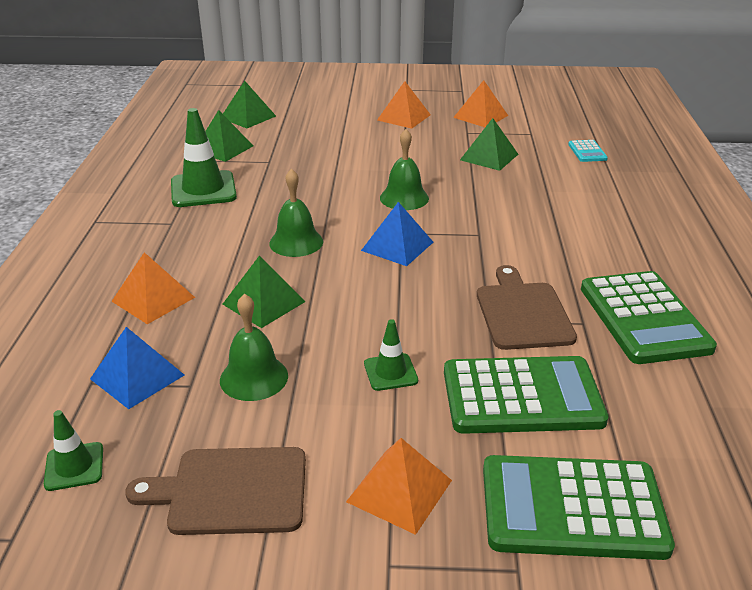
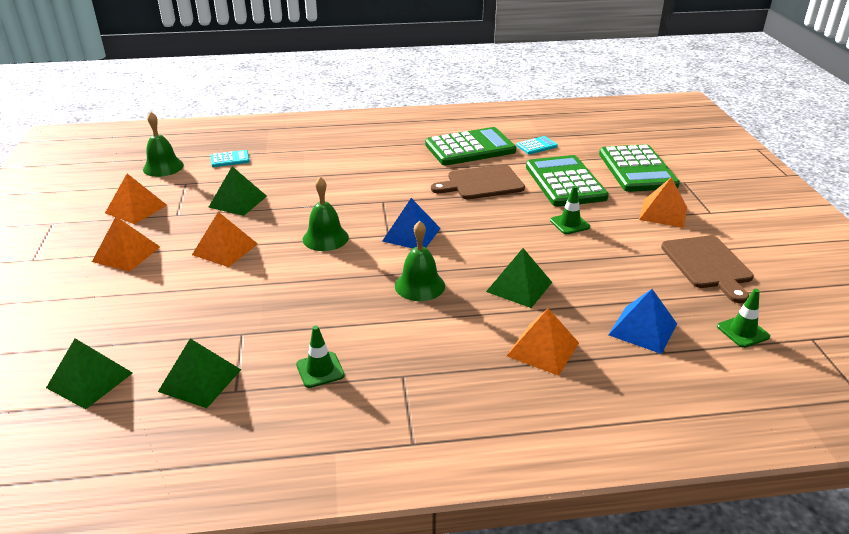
camera: 100 degrees left, 0 degrees up
(203, 190) = (320, 370): green traffic cone -> green traffic cone, size x0.54
(254, 377) = (608, 275): green bell -> green bell (163, 167)
(398, 153) = (225, 249): none -> orange pyramid
(664, 392) = (536, 146): none -> turquoise calculator

